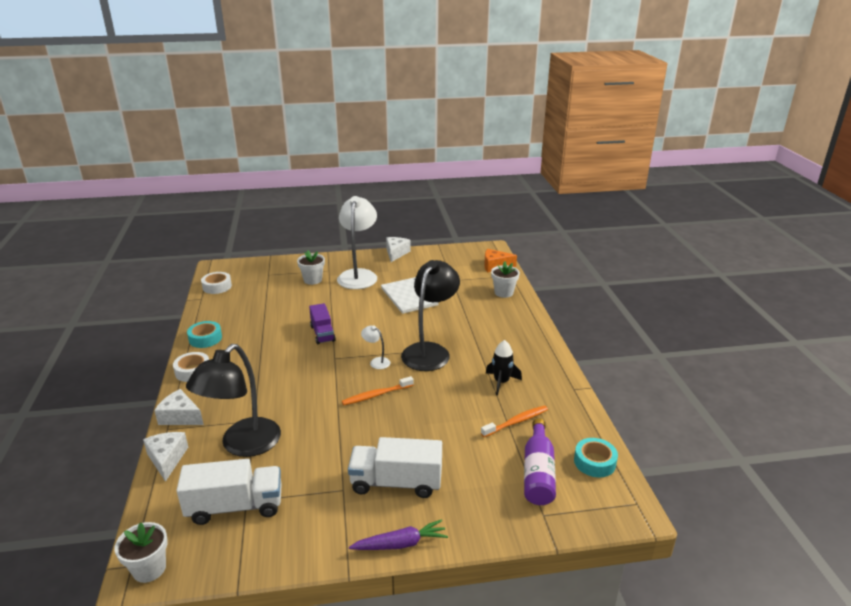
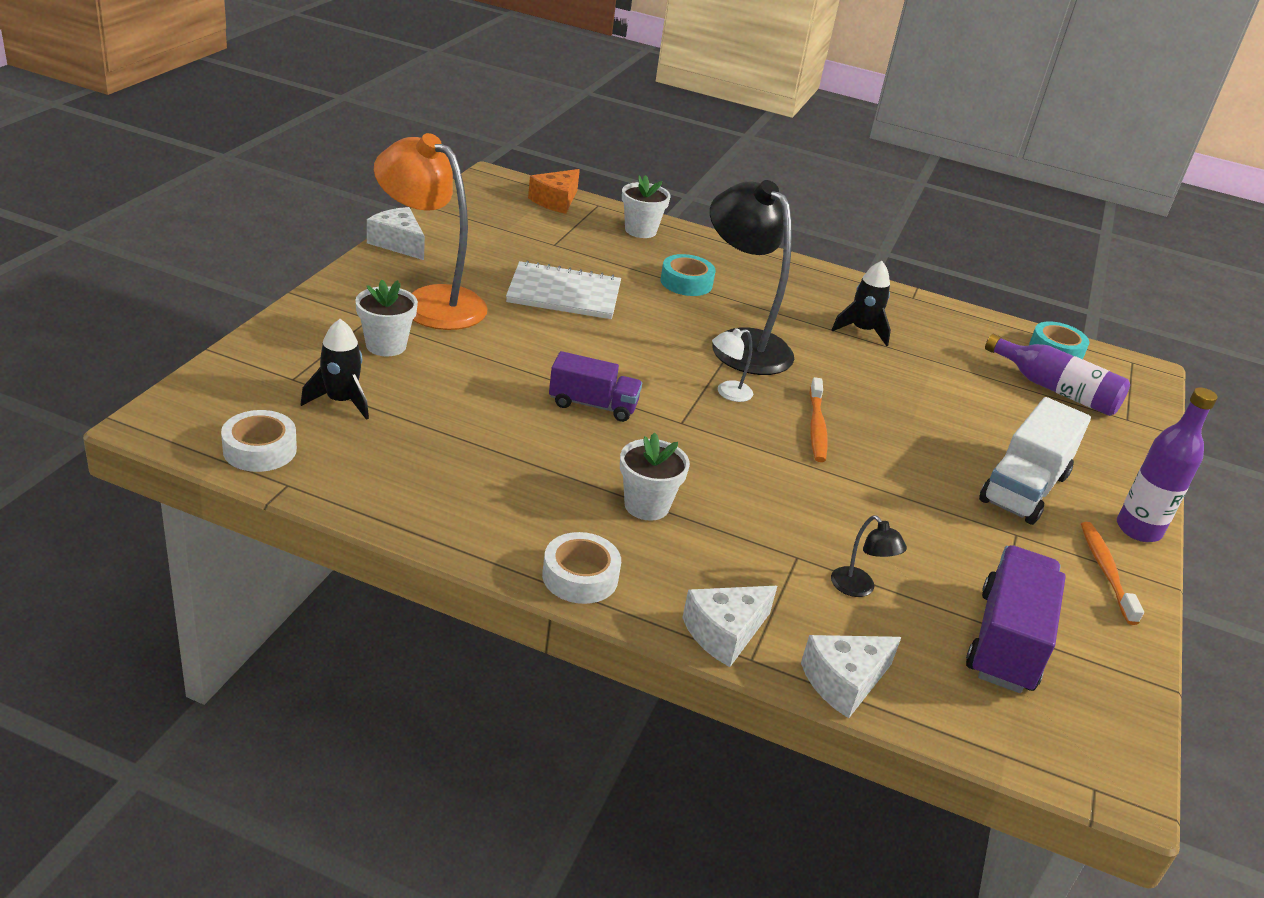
camera: 65 degrees left, 5 degrees up
(149, 569) = (1109, 769): white flower pot -> white flower pot (646, 506)
(167, 459) = (844, 682): white cheese -> white cheese turned 45 degrees counterclockwise
(205, 338) = (470, 527): turquoise tape -> turquoise tape (686, 282)
(235, 506) = (1006, 641): white truck -> purple truck
(243, 445) = (858, 588): black lamp -> black lamp, size x0.41
(263, 287) = (341, 401): none -> black rocket
(358, 275) = (430, 301): white lamp -> orange lamp
(400, 544) = (1138, 529): purple carrot -> purple bottle
(516, 422) = (953, 359): orange toothbrush -> orange toothbrush (1105, 571)

